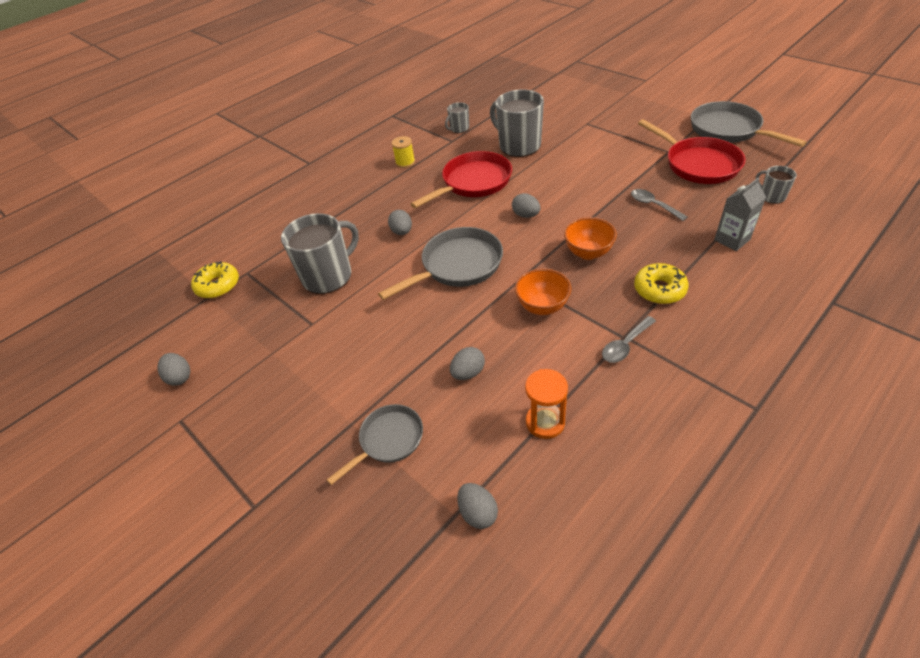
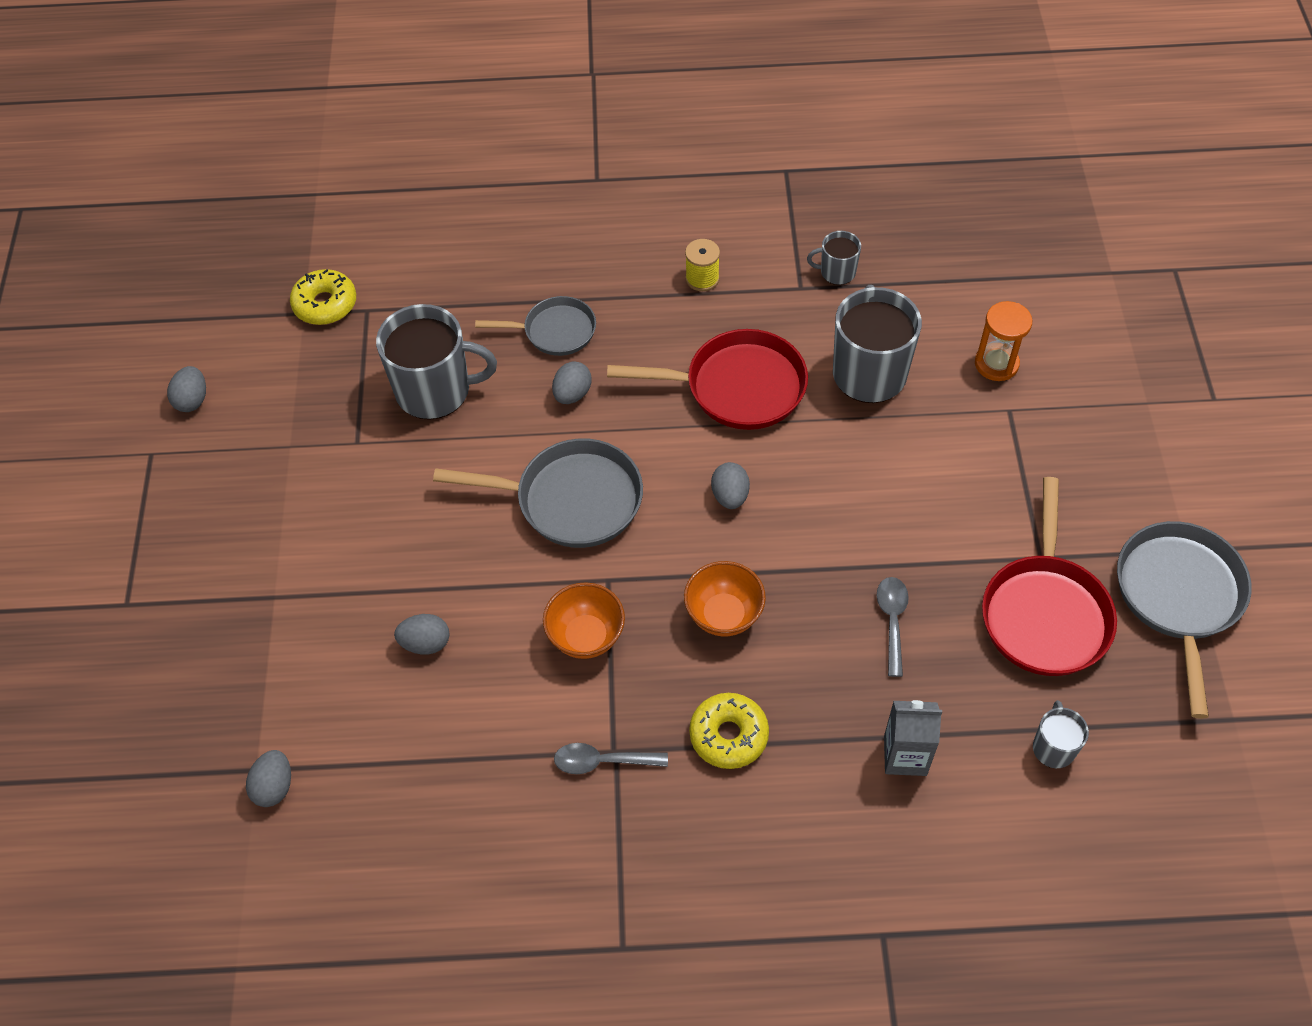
camera: 40 degrees right, 10 degrees up
(388, 440) = (284, 645): grey pan -> grey pan (555, 331)
(545, 422) = (426, 763): orange hourglass -> orange hourglass (996, 364)

